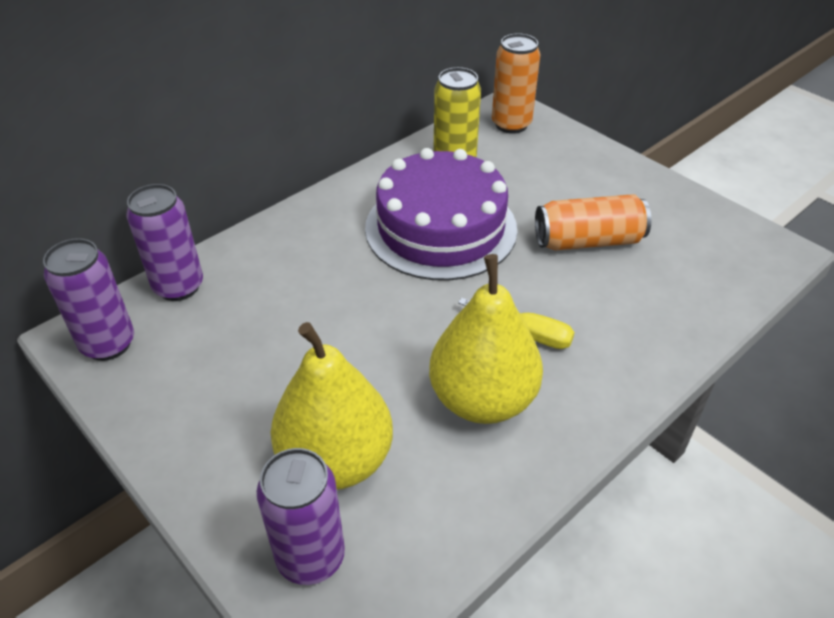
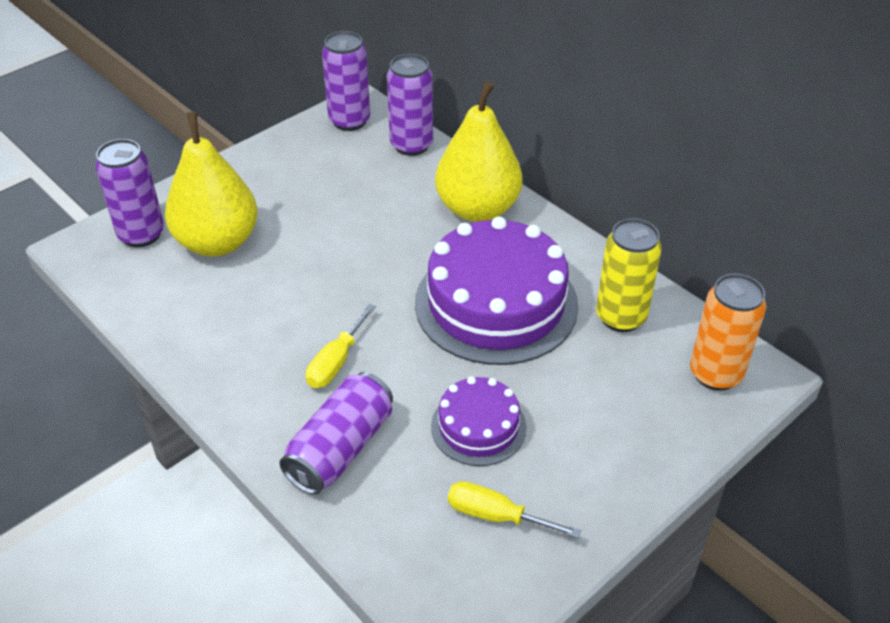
camera: 90 degrees right, 0 degrees up
(482, 399) = (261, 326): yellow pear -> yellow pear (477, 209)
(588, 241) = (478, 427): orange can -> purple cake
(633, 325) = (340, 448): none -> purple can
(673, 233) = (496, 516): none -> yellow screwdriver

